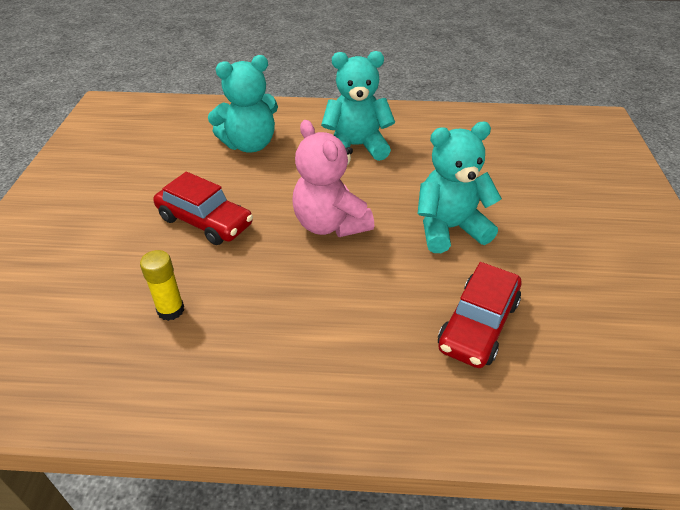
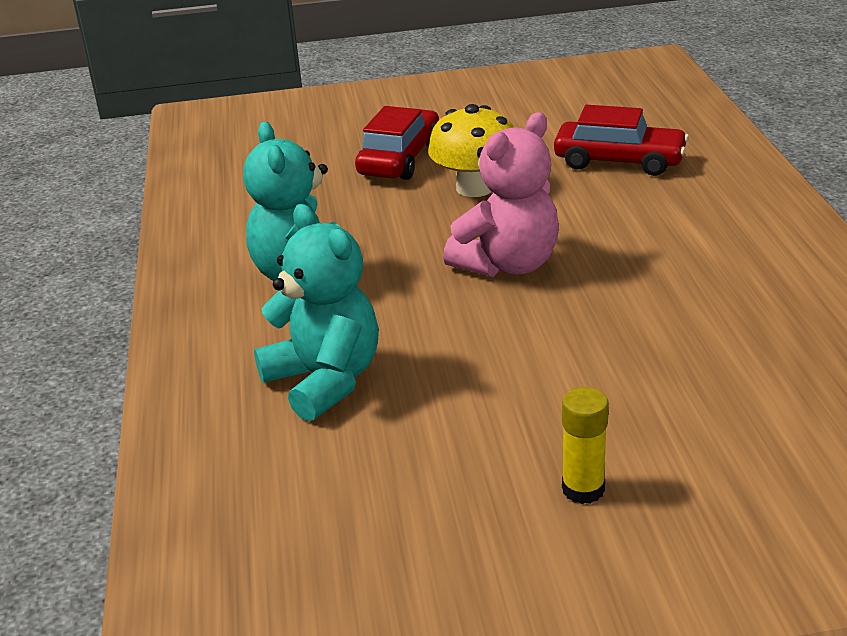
camera: 100 degrees left, 10 degrees down
(170, 310) = (741, 344): yellow glue stick -> yellow glue stick (583, 489)
(205, 222) = (557, 368): red car -> red car (400, 159)
(449, 229) = (475, 188): turquoise teddy bear -> yellow mushroom

